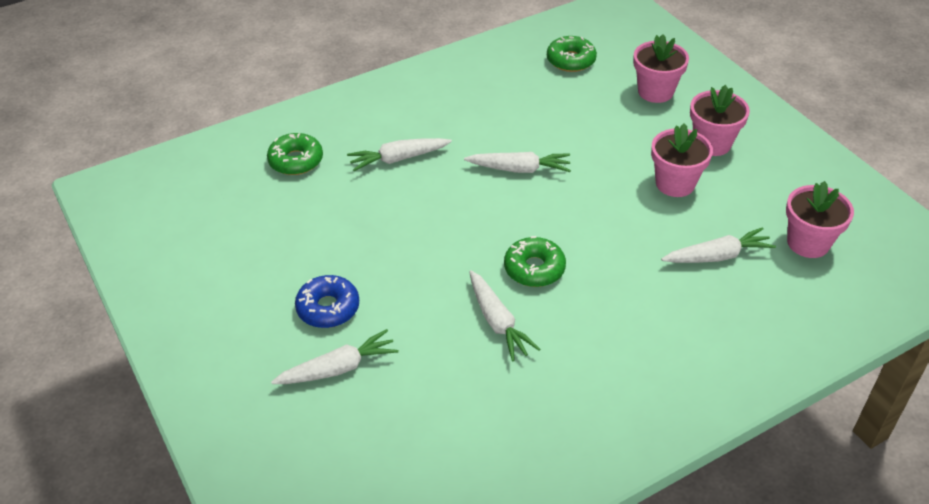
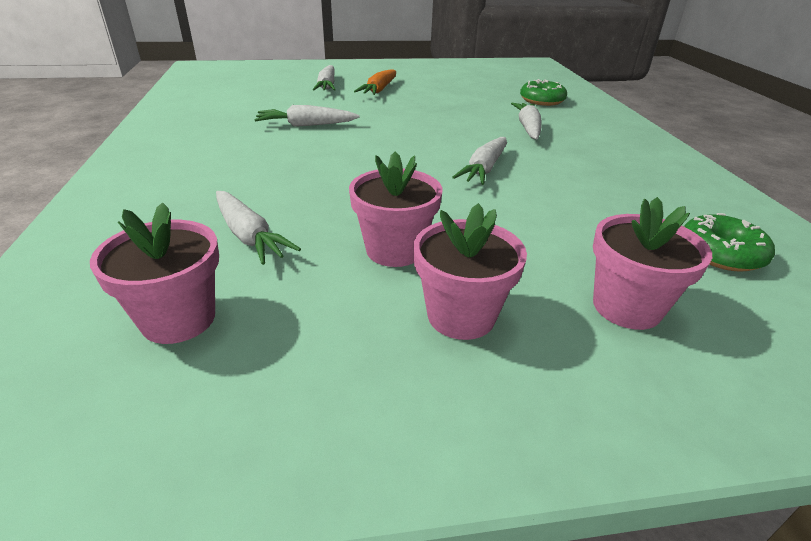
camera: 110 degrees right, 10 degrees down
(328, 308) = (379, 90): blue donut -> orange carrot
(534, 268) = (344, 147): green donut -> none
(718, 256) = (249, 236): white carrot -> white carrot turned 45 degrees counterclockwise

